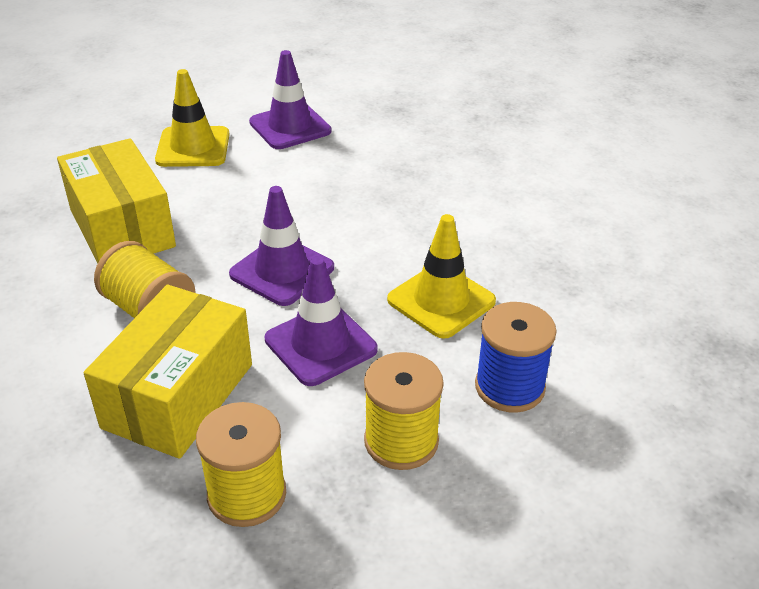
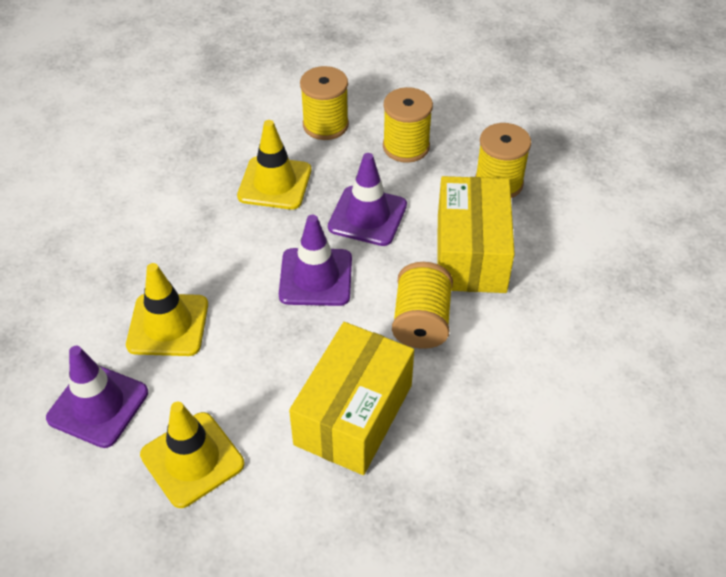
camera: 125 degrees left, 10 degrees up
(178, 395) = (471, 253): yellow box -> yellow box turned 75 degrees counterclockwise
(327, 176) = (168, 325): none -> yellow traffic cone
(509, 387) = (325, 125): blue spool -> yellow spool

